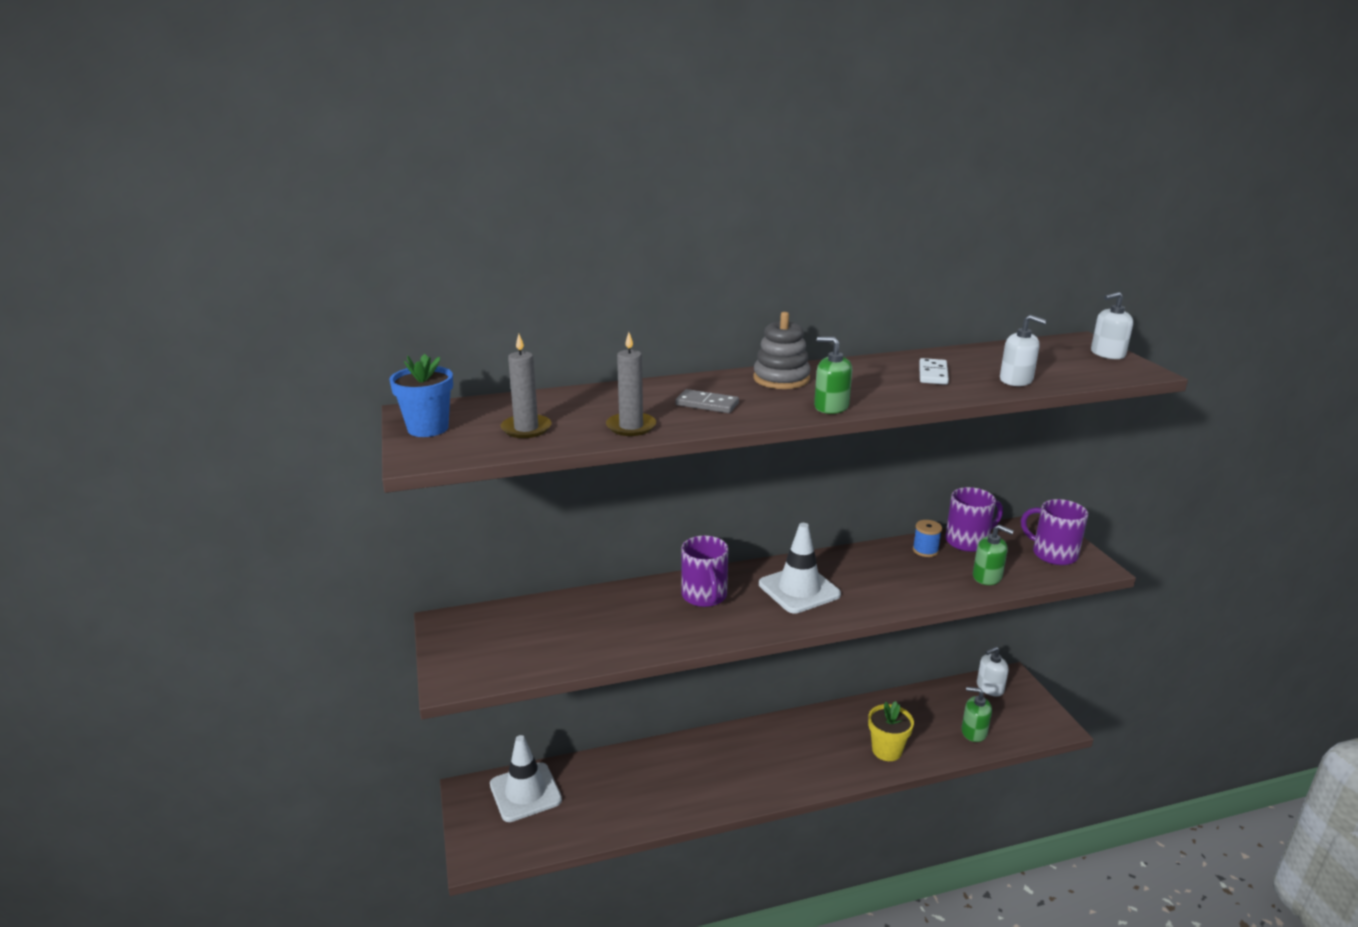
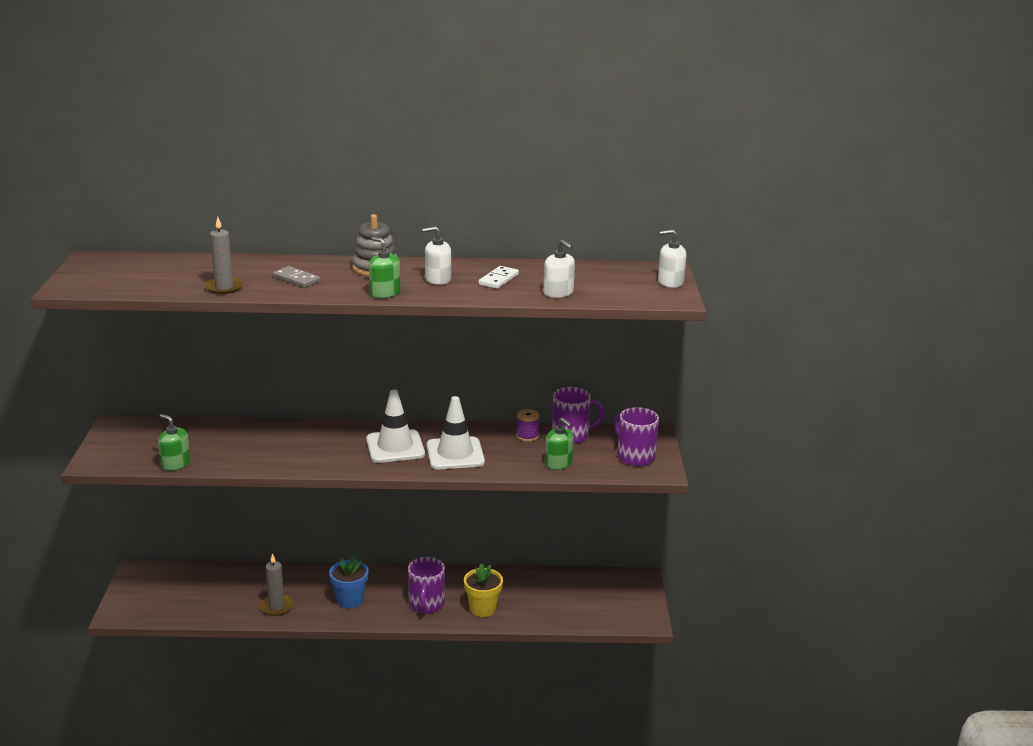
camera: 15 degrees right, 0 degrees up
(428, 428) = (88, 270): blue flower pot -> blue flower pot (350, 600)
(525, 792) = (177, 580): white traffic cone -> white traffic cone (455, 454)
(526, 429) = (152, 279): grey candle -> grey candle (276, 607)
(704, 596) = (317, 439): purple mug -> purple mug (426, 604)
(925, 550) = (527, 436): blue spool -> purple spool
(974, 732) = (569, 610): green soap dispenser -> green soap dispenser (176, 464)
(990, 688) = (613, 581): white soap dispenser -> white soap dispenser (438, 279)

